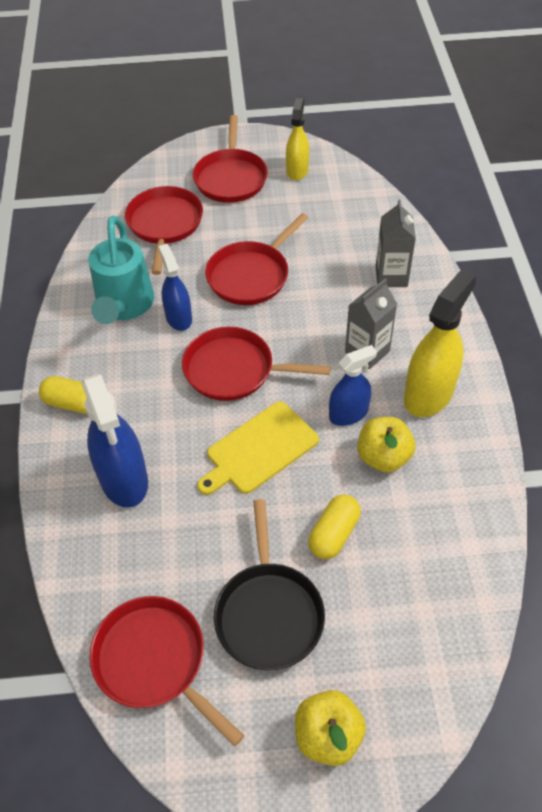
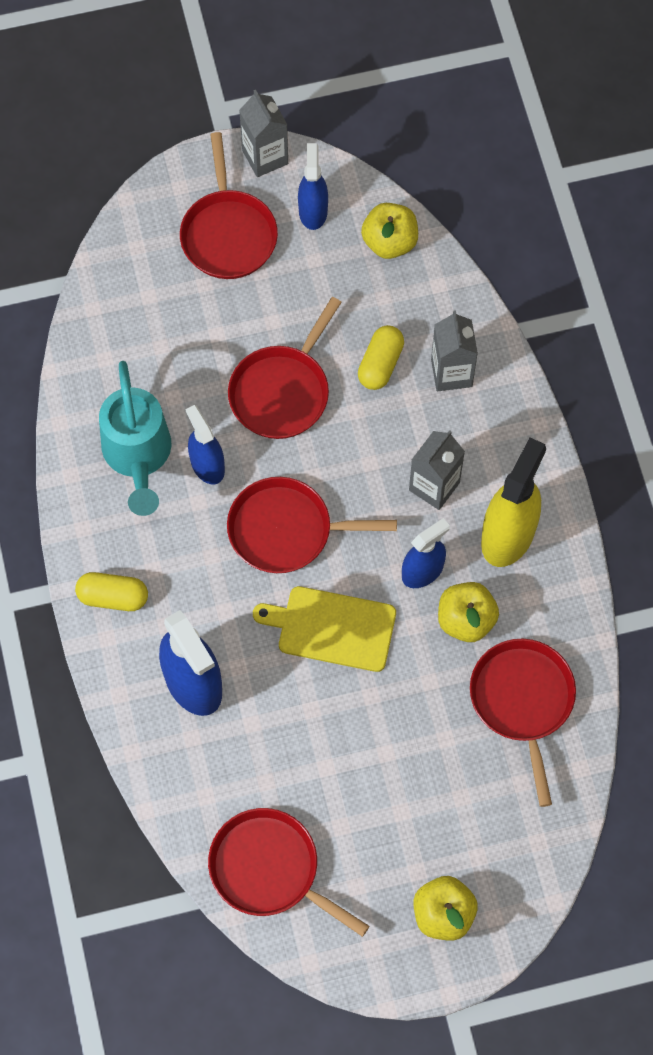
camera: 10 degrees left, 15 degrees up
(165, 224) = (159, 323): red pan -> red pan (522, 700)
(259, 449) = (332, 628): yellow cutting board -> yellow cutting board turned 60 degrees clockwise
(268, 139) = (265, 157): none -> grey carton
(269, 613) = (371, 807): black pan -> none
(297, 170) = (313, 211): yellow spray bottle -> blue spray bottle
(333, 534) = (424, 715): yellow capsule -> yellow capsule (380, 364)
(352, 193) = (389, 242): none -> yellow apple

